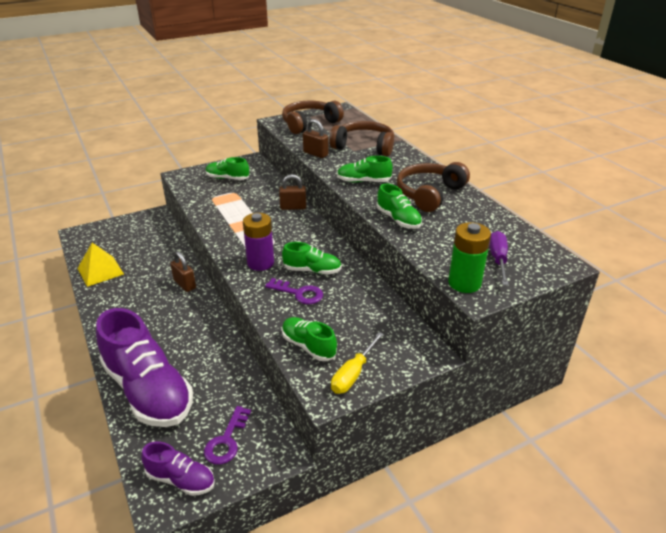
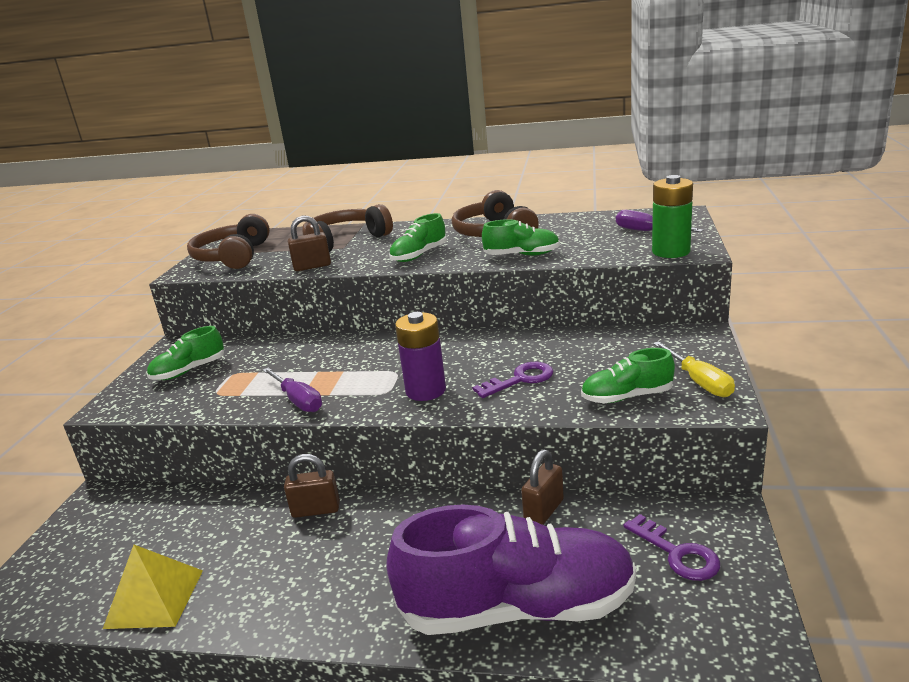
camera: 50 degrees left, 10 degrees down
(181, 479) = (724, 617): purple shoe -> none
(221, 226) = (298, 400): none -> purple screwdriver
(293, 207) = (337, 342): brown padlock -> brown padlock (544, 511)
(312, 270) = (486, 360): green shoe -> none

